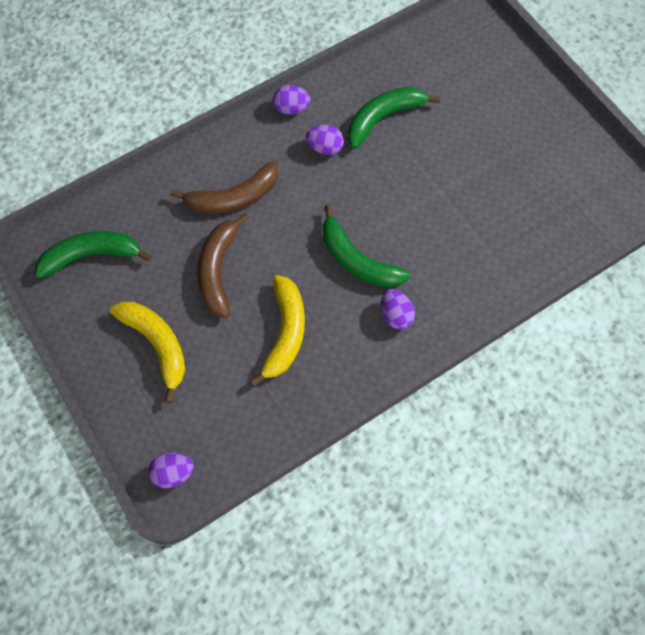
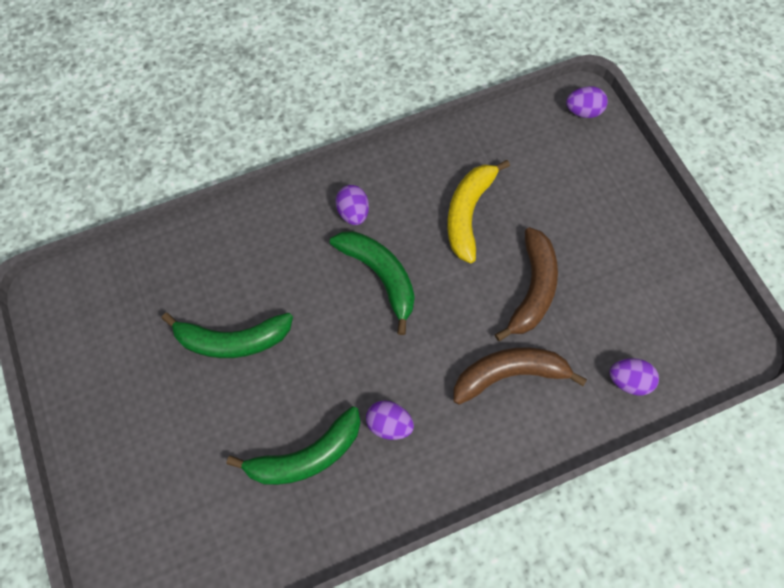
camera: 170 degrees left, 0 degrees up
(91, 255) = (675, 329): green banana -> green banana (233, 340)
(157, 344) = (599, 222): yellow banana -> none
(291, 108) = (422, 492): purple egg -> purple egg (628, 381)

